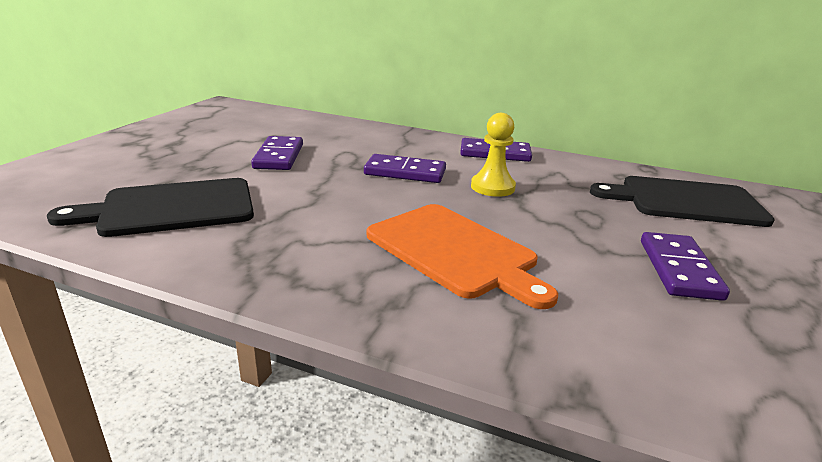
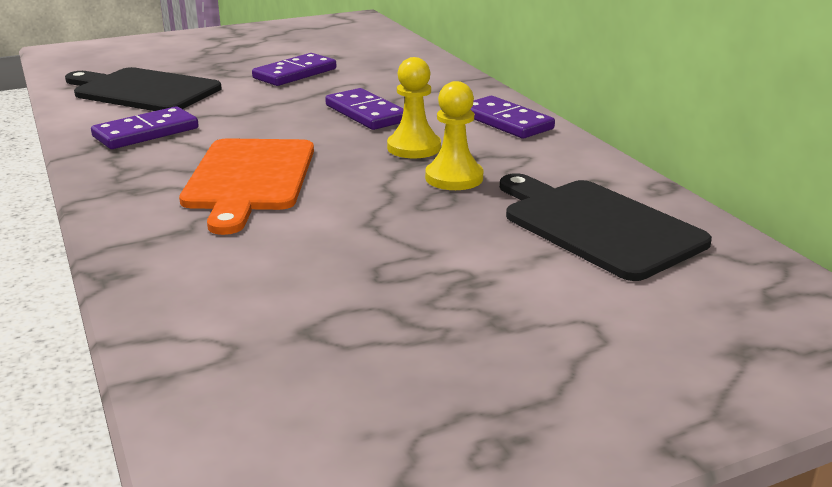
camera: 45 degrees right, 0 degrees up
(562, 199) = (454, 178): none -> yellow pawn
(679, 269) = (396, 261): purple domino -> purple domino (146, 132)

